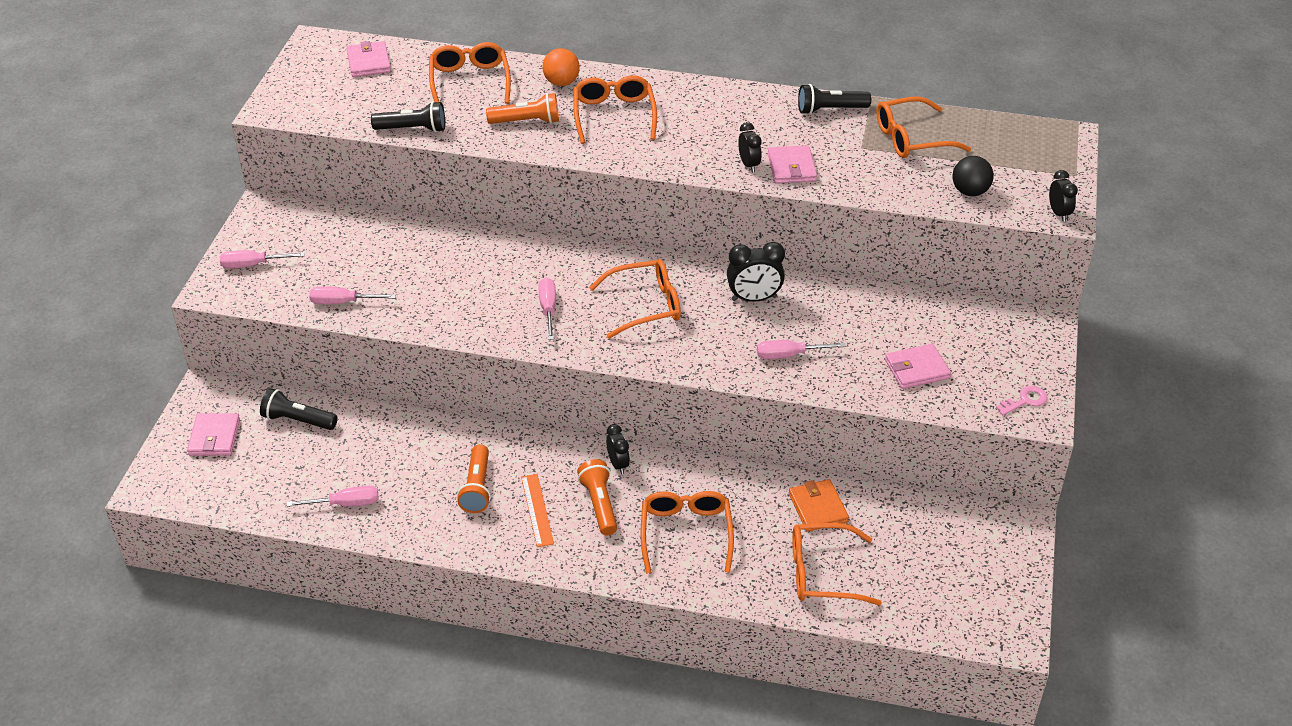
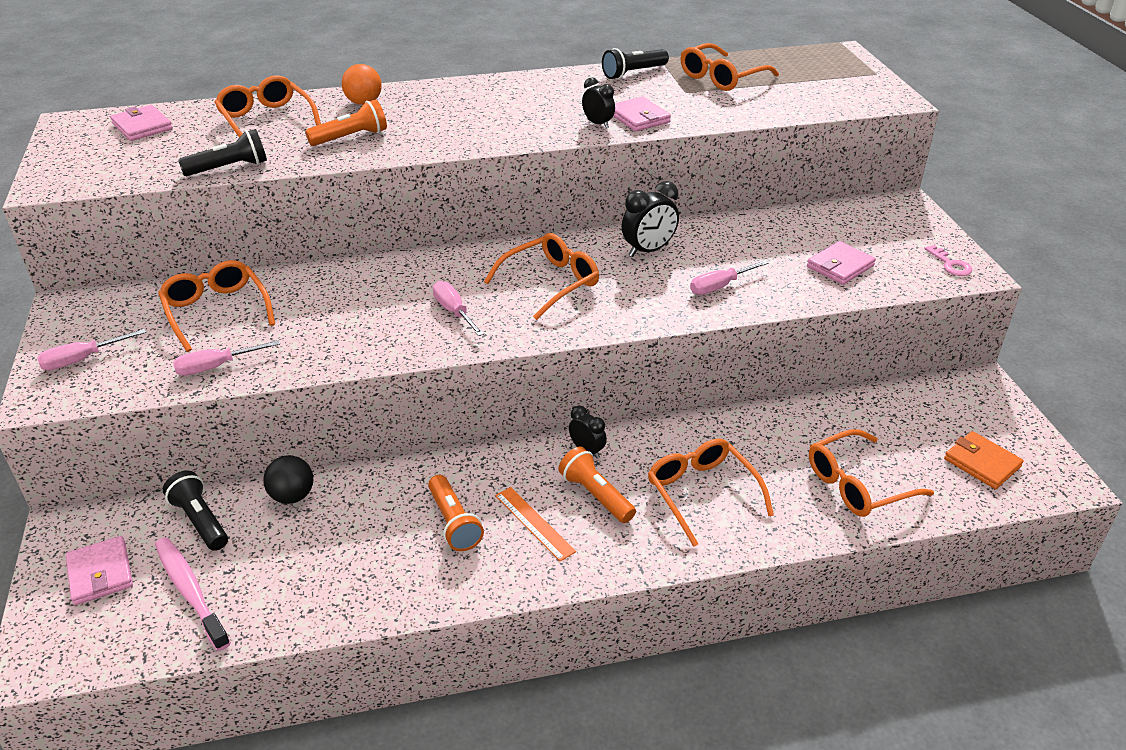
camera: 25 degrees left, 5 degrees down
(267, 473) = (190, 592): none -> pink toothbrush
(298, 420) = (200, 521): black flashlight -> black flashlight turned 60 degrees clockwise
(345, 504) = (309, 593): pink screwdriver -> none
(614, 116) = (437, 116): orange glasses -> orange glasses (216, 311)
(818, 508) = (804, 427): orange wallet -> orange wallet (982, 463)
(970, 192) = (807, 101): black ball -> black ball (292, 496)
(1025, 400) = (950, 264): pink key -> pink key turned 120 degrees clockwise
(1058, 213) = (892, 100): black clock -> none

